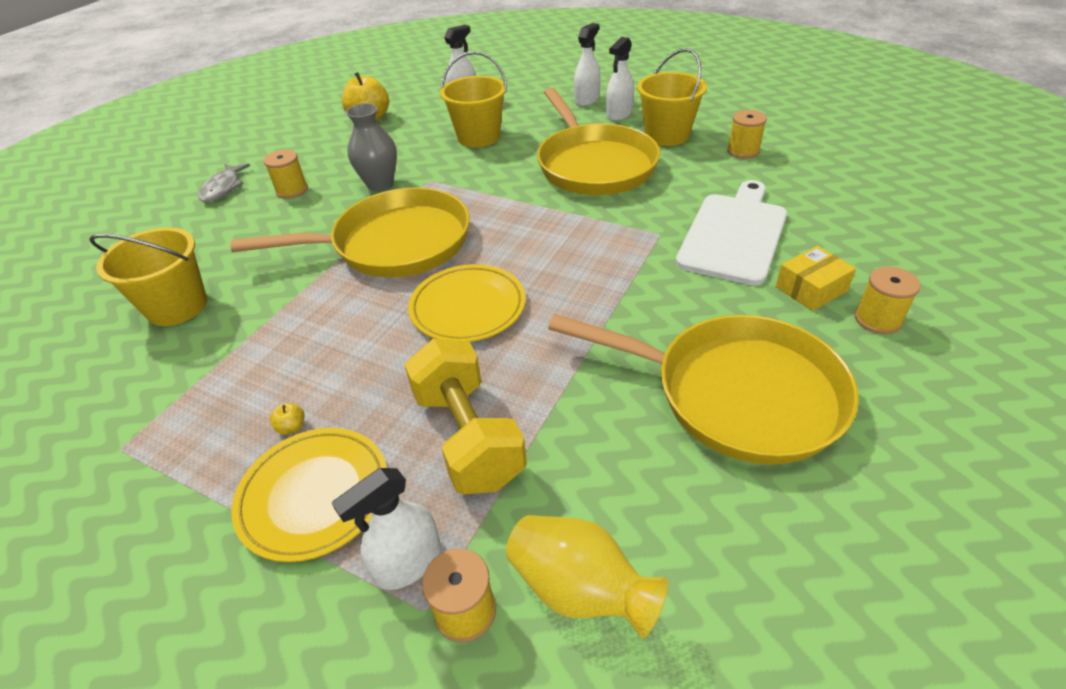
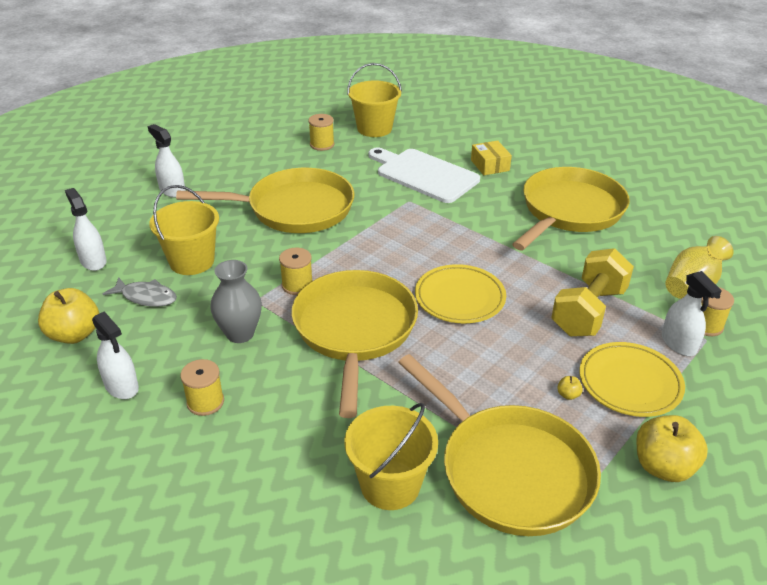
camera: 80 degrees left, 5 degrees down
(151, 539) = (663, 467): none -> yellow apple
(178, 386) = (509, 470): none -> yellow pan
(223, 188) = (156, 467): grey fish -> grey fish (146, 297)
(468, 437) = (588, 311): yellow dumbbell -> yellow dumbbell turned 45 degrees counterclockwise
(619, 114) = (216, 180): white spray bottle -> white spray bottle (121, 386)
(667, 135) = (273, 168): yellow bucket -> yellow bucket (374, 128)
(877, 319) = (522, 155): yellow spool -> yellow spool (297, 285)

